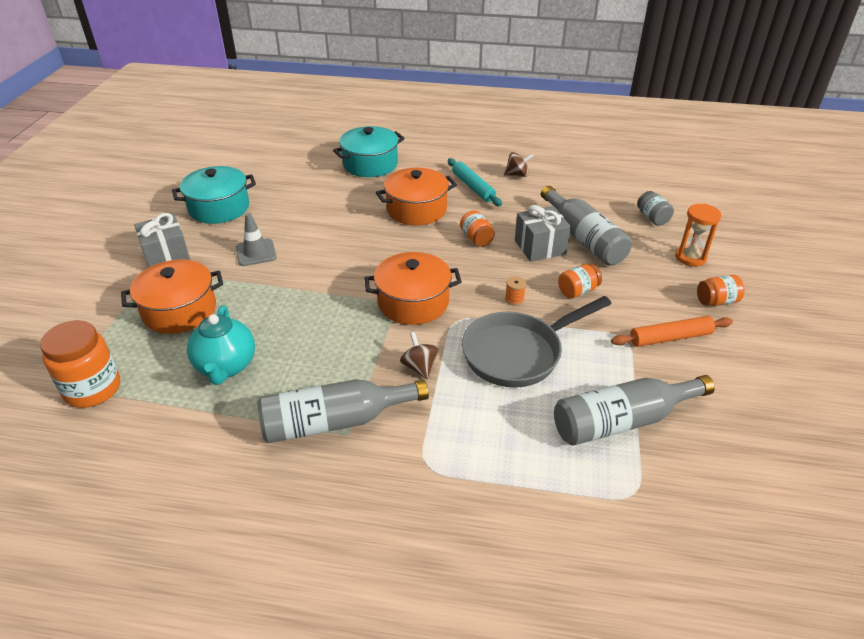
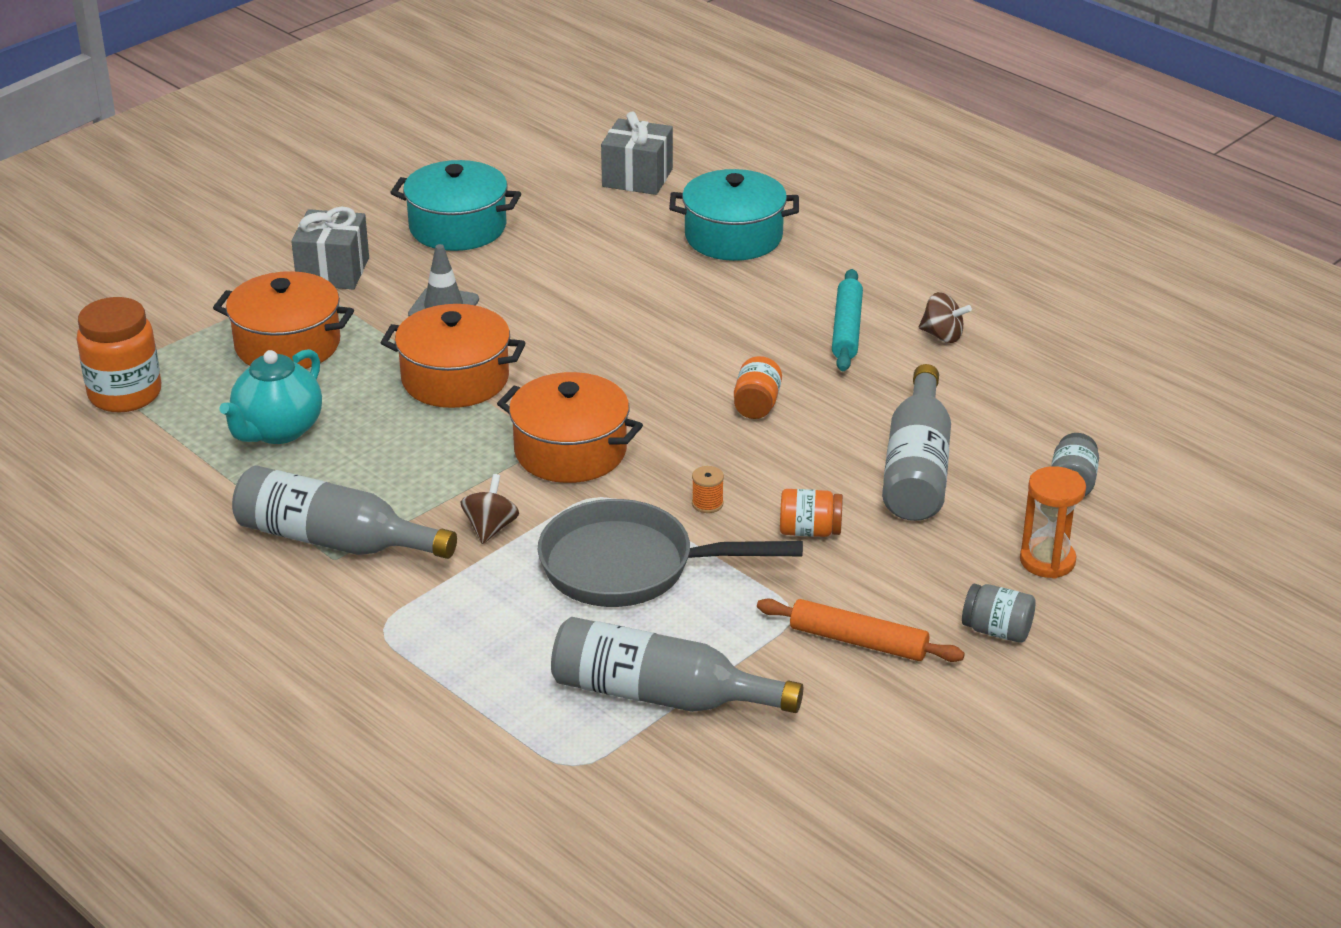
camera: 35 degrees right, 5 degrees down
(416, 209) = (721, 331): orange pot -> orange pot (455, 379)
(540, 247) = (834, 453): grey gift -> grey gift (637, 177)
(716, 301) = (997, 630): orange jar -> grey jar

